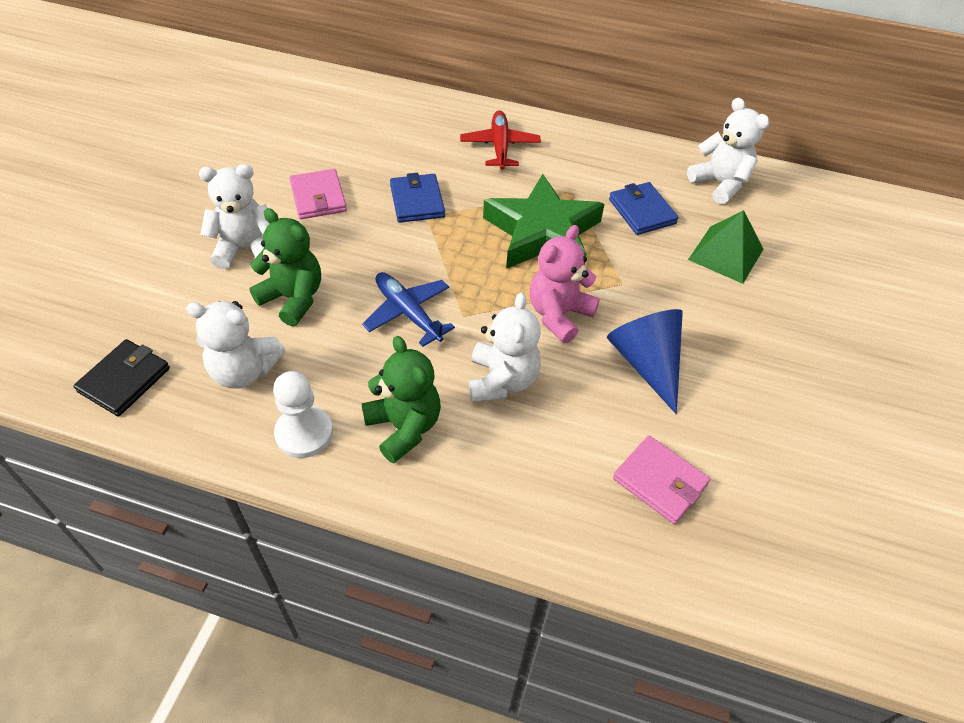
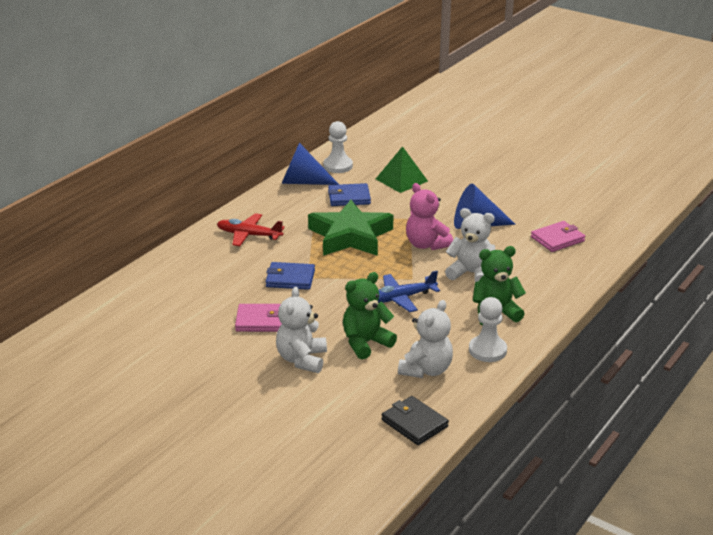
camera: 70 degrees left, 20 degrees down
(655, 161) = (303, 182): none -> blue cone
(720, 183) = (338, 166): white teddy bear -> white pawn

